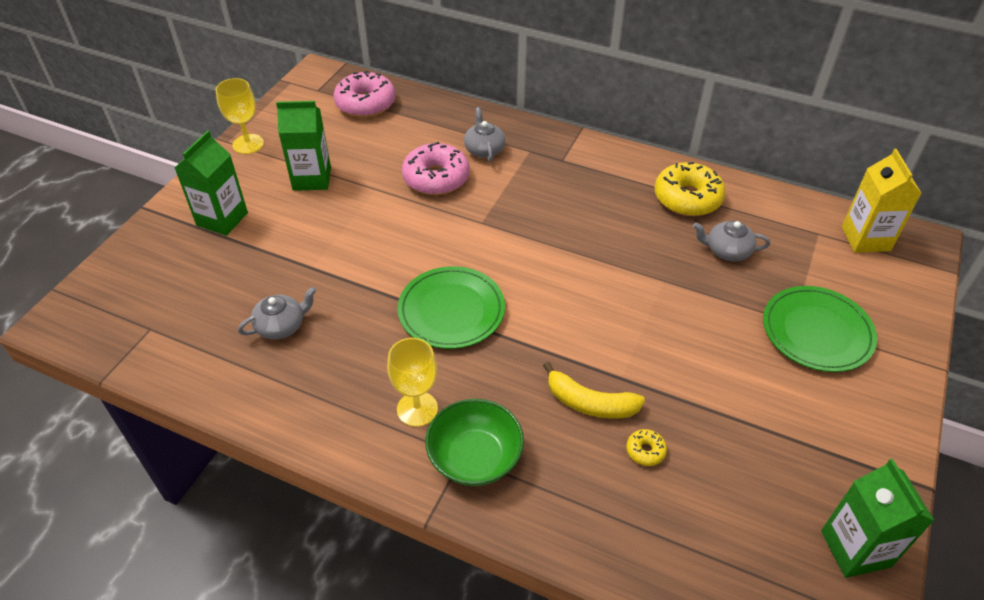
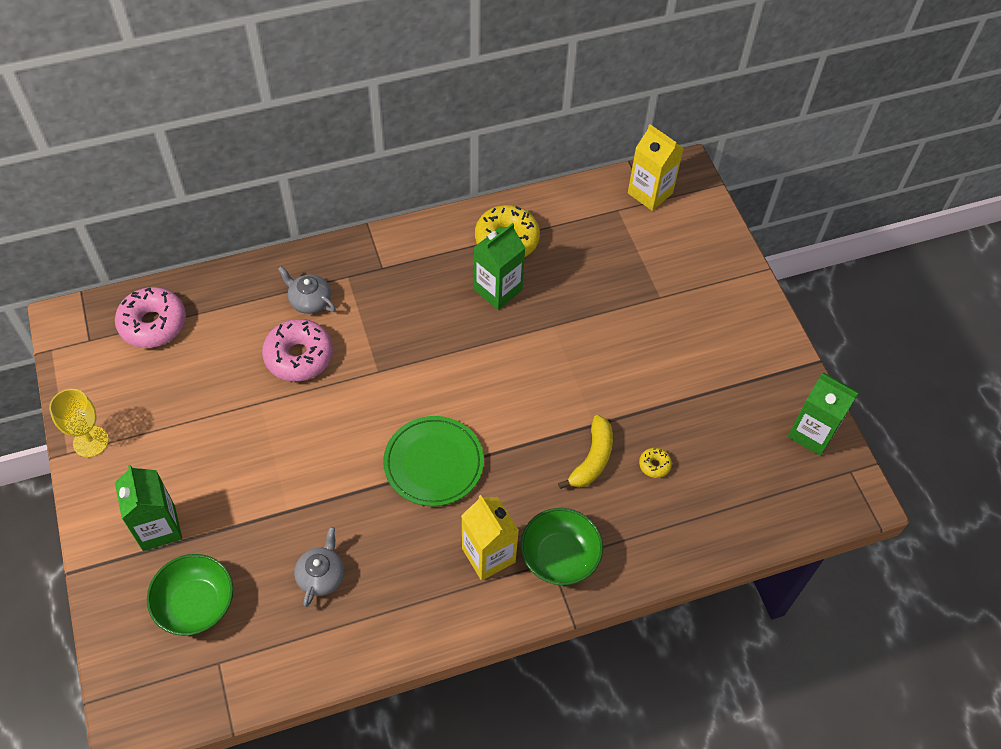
camera: 45 degrees left, 10 degrees up
(184, 281) = (196, 604): none -> green bowl
(312, 178) = (192, 433): green carton -> green carton (498, 290)
(417, 409) = (488, 555): yellow goblet -> yellow carton
(590, 403) = (592, 459): yellow banana -> yellow banana turned 45 degrees counterclockwise
(727, 251) = (572, 268): grey teapot -> none
(817, 332) = (679, 295): green plate -> none

